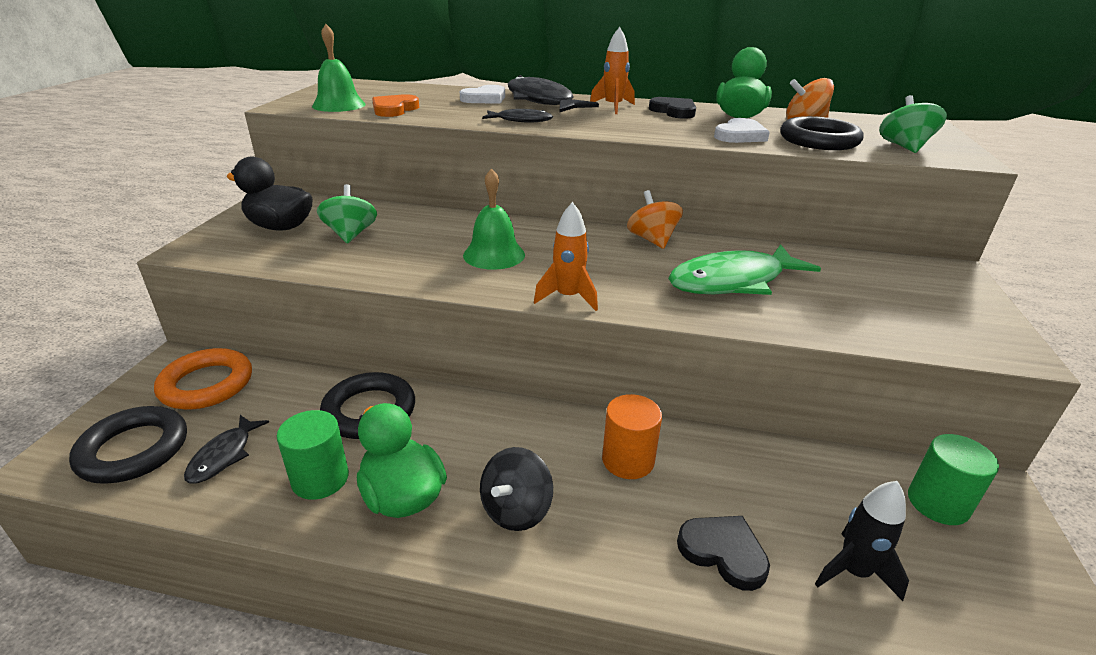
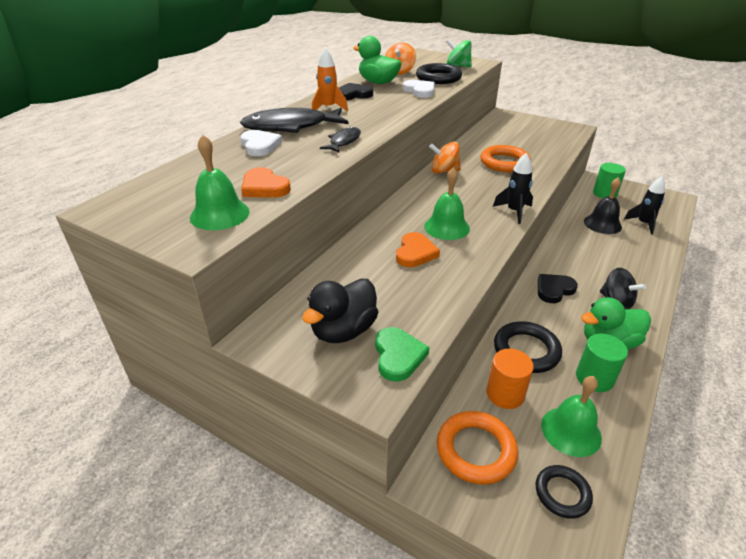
camera: 70 degrees left, 5 degrees up
(133, 450) = (562, 493): black ring -> black ring, size x0.64
(224, 455) = (571, 431): black fish -> green bell
(241, 253) = (398, 356): none -> green heart
(350, 234) = (382, 288): green spinning top -> none
(425, 243) = (415, 253): none -> orange heart
(568, 297) = (514, 212): orange rocket -> black rocket
(628, 460) = (578, 259): orange cylinder -> orange cylinder (505, 394)
(723, 552) = (637, 249): black heart -> black heart (554, 290)
(733, 281) = (504, 163): green fish -> orange ring
(787, 496) = (602, 224): none -> black bell

